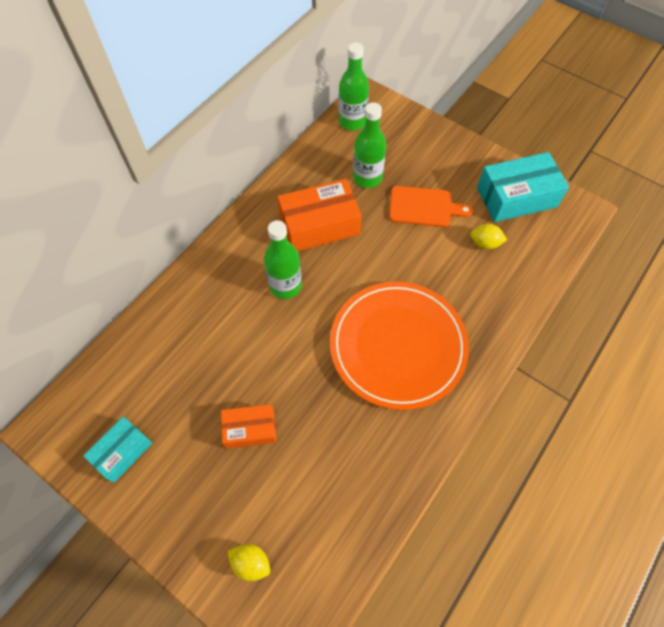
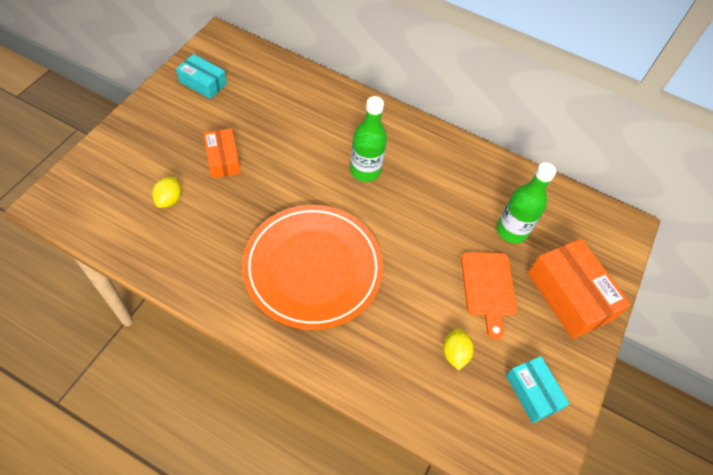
camera: 75 degrees right, 5 degrees down
(251, 563) = (112, 171): yellow lemon -> yellow lemon (169, 199)
(319, 225) = (440, 192): orange box -> orange box (569, 296)
(352, 122) = (584, 212): green bottle -> none
(516, 197) = (532, 392): turquoise box -> turquoise box, size x0.60

